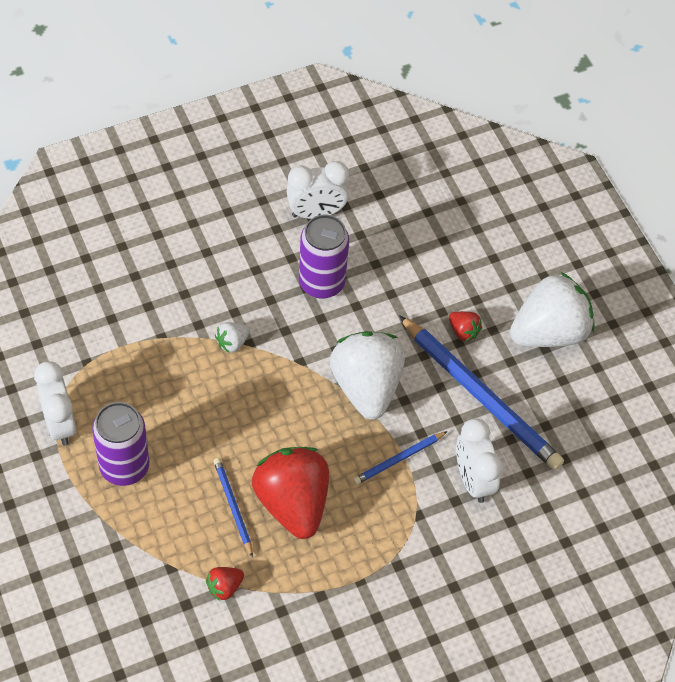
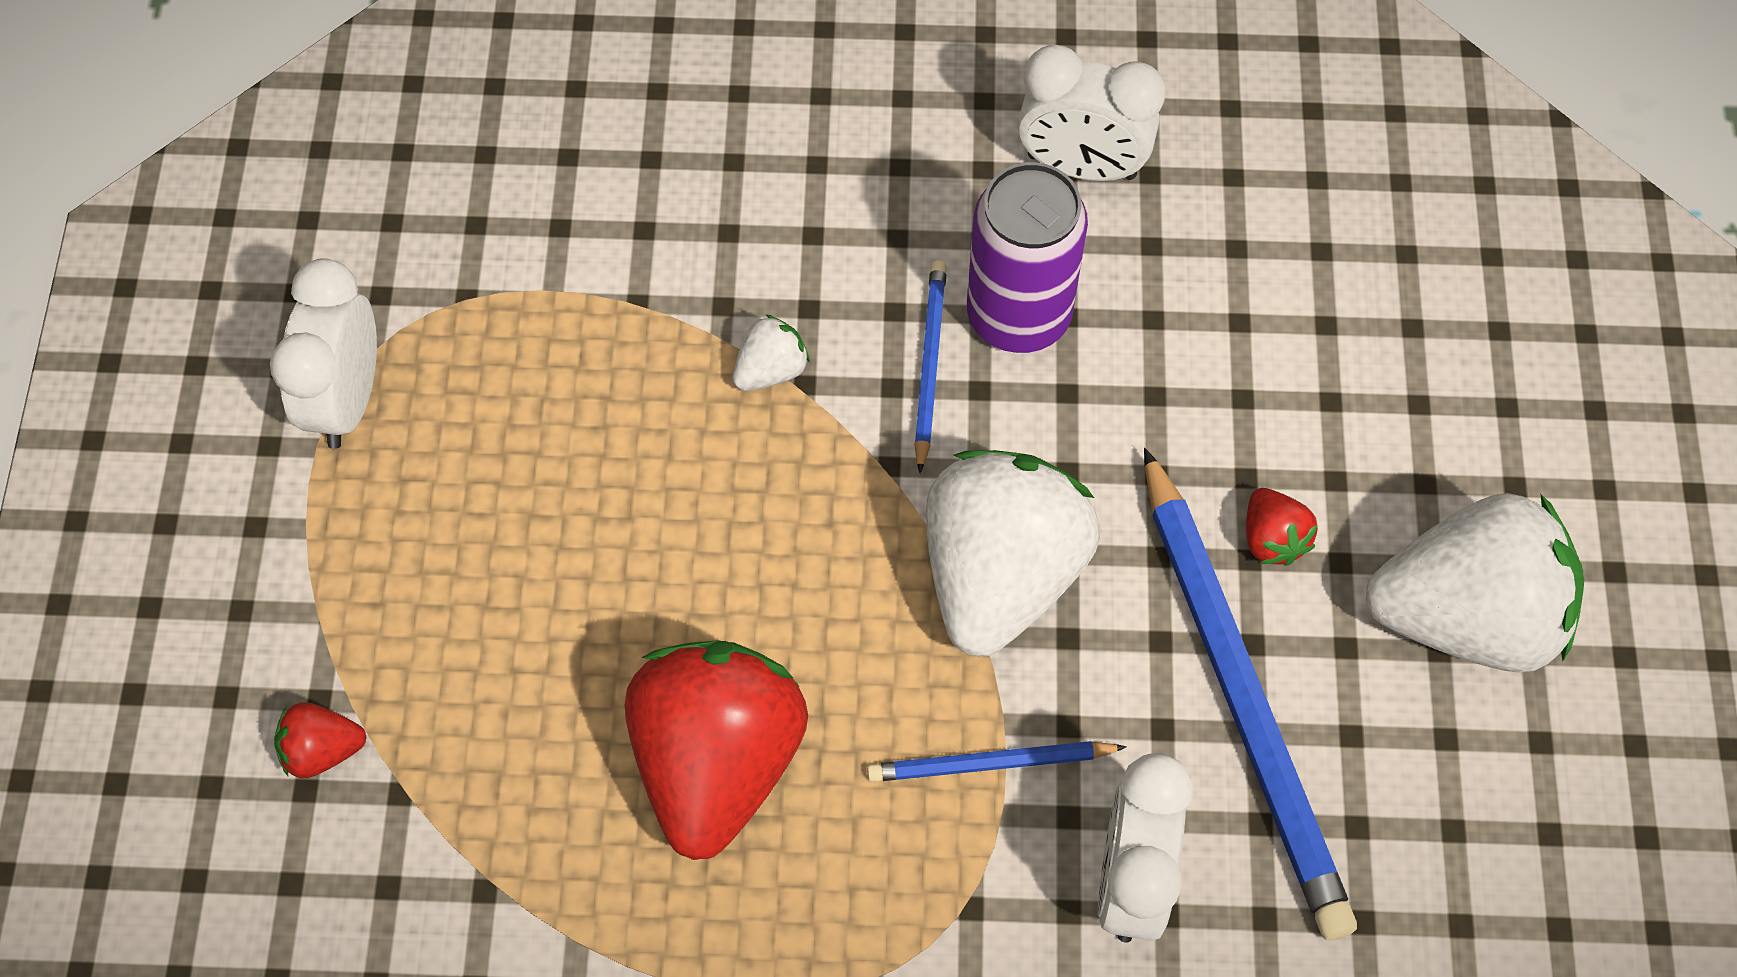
camera: 30 degrees right, 5 degrees up
(124, 467) = (422, 540): purple can -> none
(224, 587) = (483, 885): red strawberry -> red strawberry (322, 750)
(232, 343) = (771, 370): white strawberry -> white strawberry turned 150 degrees clockwise
(233, 506) = (591, 717): blue pencil -> blue pencil (929, 364)

